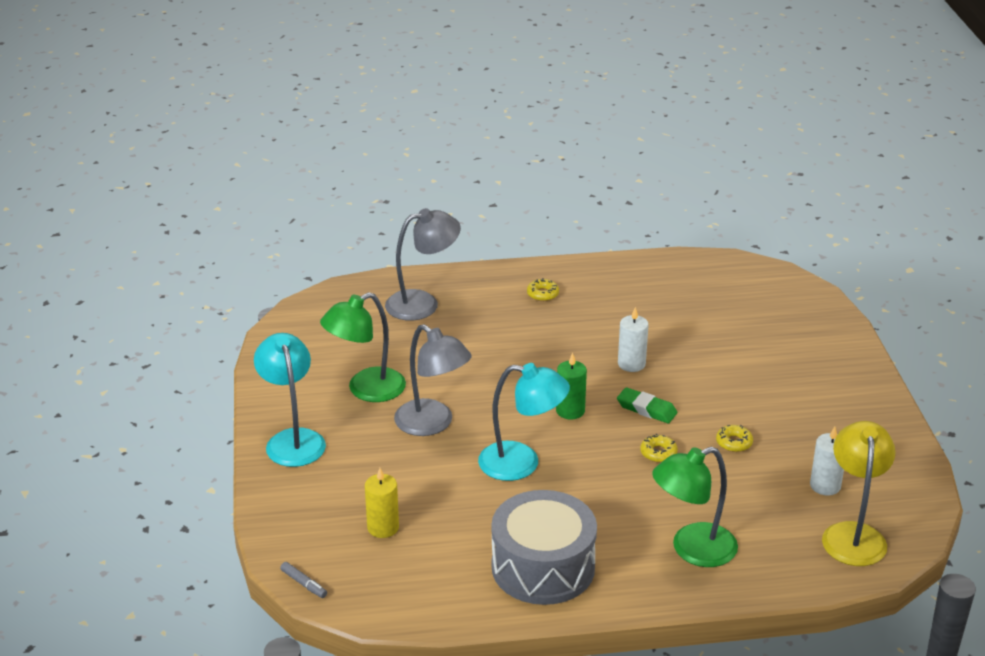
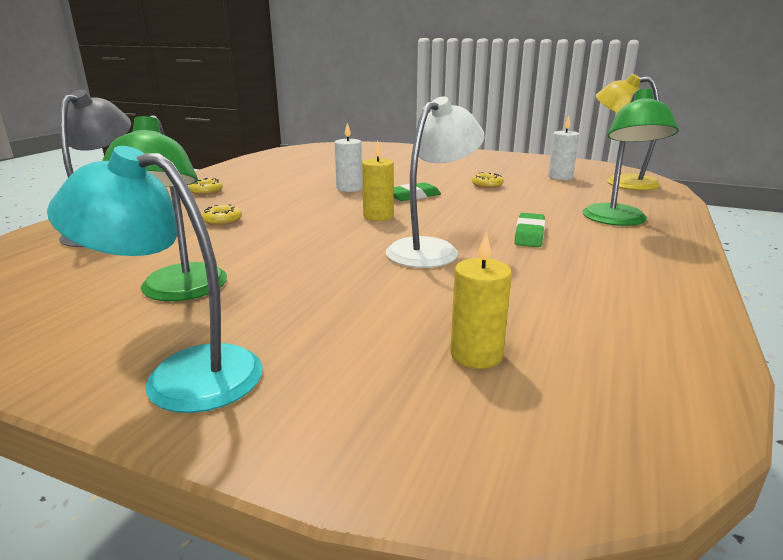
camera: 60 degrees left, 10 degrees down
(304, 584) = (584, 482): grey marker -> none
(432, 424) = (307, 272): grey lamp -> none
(522, 463) = (431, 249): turquoise lamp -> white lamp
(543, 567) = (618, 278): grey drum -> none
(570, 411) = (378, 216): green candle -> yellow candle
(602, 504) = (529, 234): none -> green eraser
(658, 453) = (475, 204): yellow donut -> yellow donut (222, 221)

